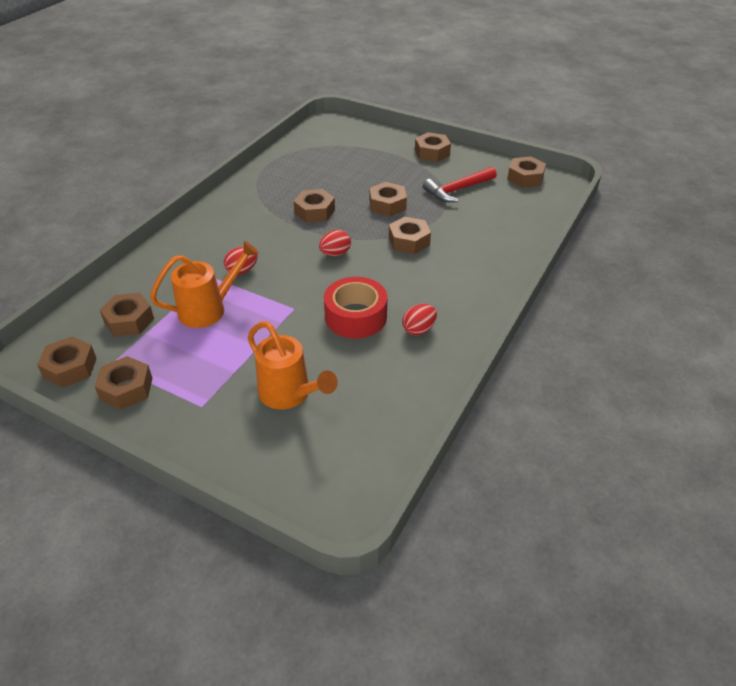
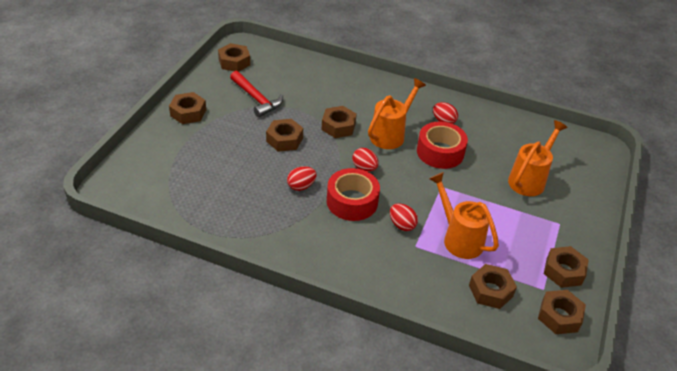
camera: 100 degrees left, 0 degrees up
(285, 241) = (352, 201): none -> red tape
(314, 211) = (301, 186): brown nut -> red egg
(393, 279) = (390, 134): none -> orange watering can

